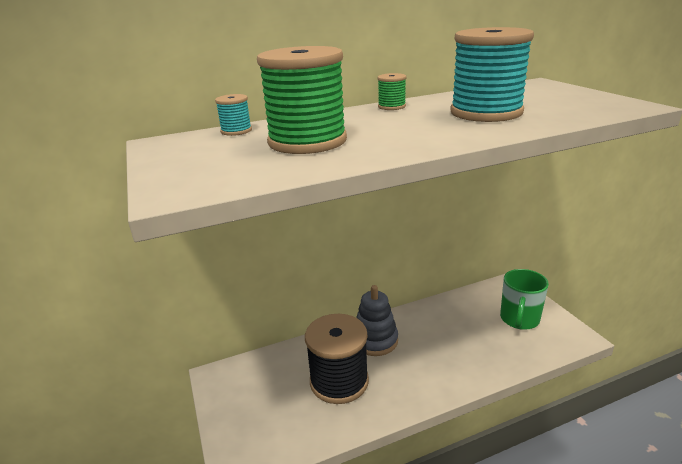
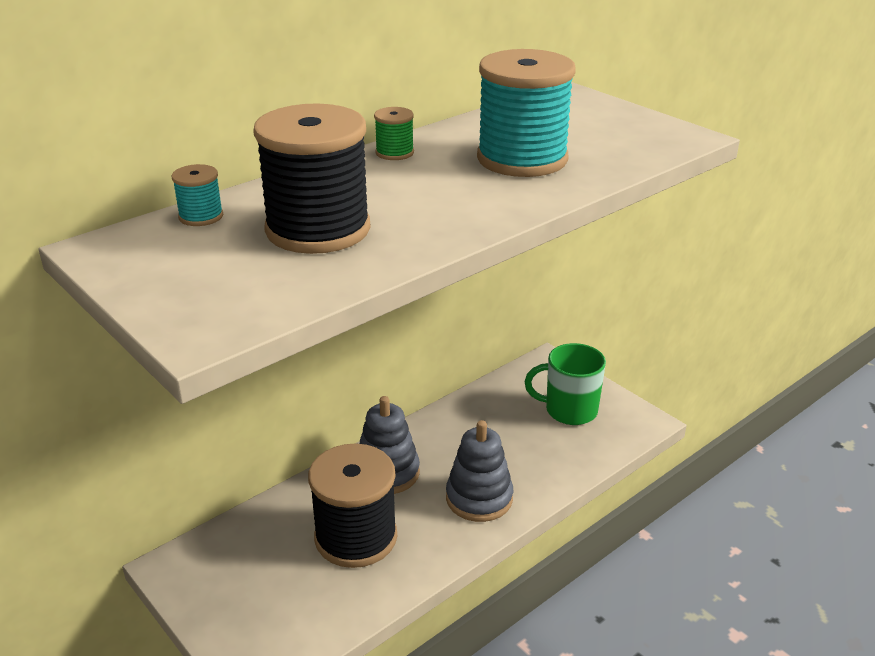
camera: 20 degrees left, 5 degrees up
(307, 141) = (318, 229): green spool -> black spool
(435, 371) = (479, 498): none -> grey stacking toy
(519, 319) = (569, 410): green mug -> green mug turned 90 degrees clockwise

